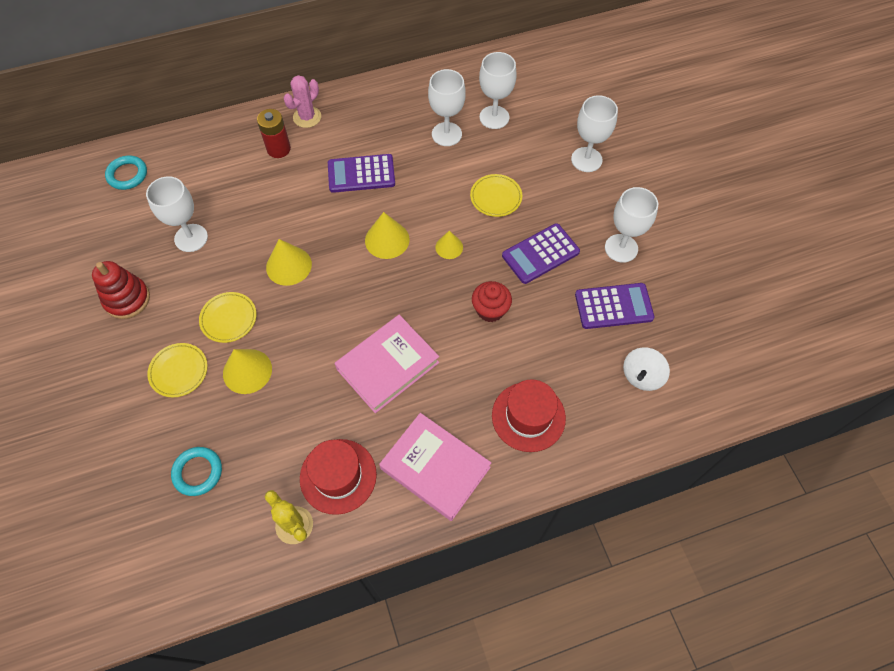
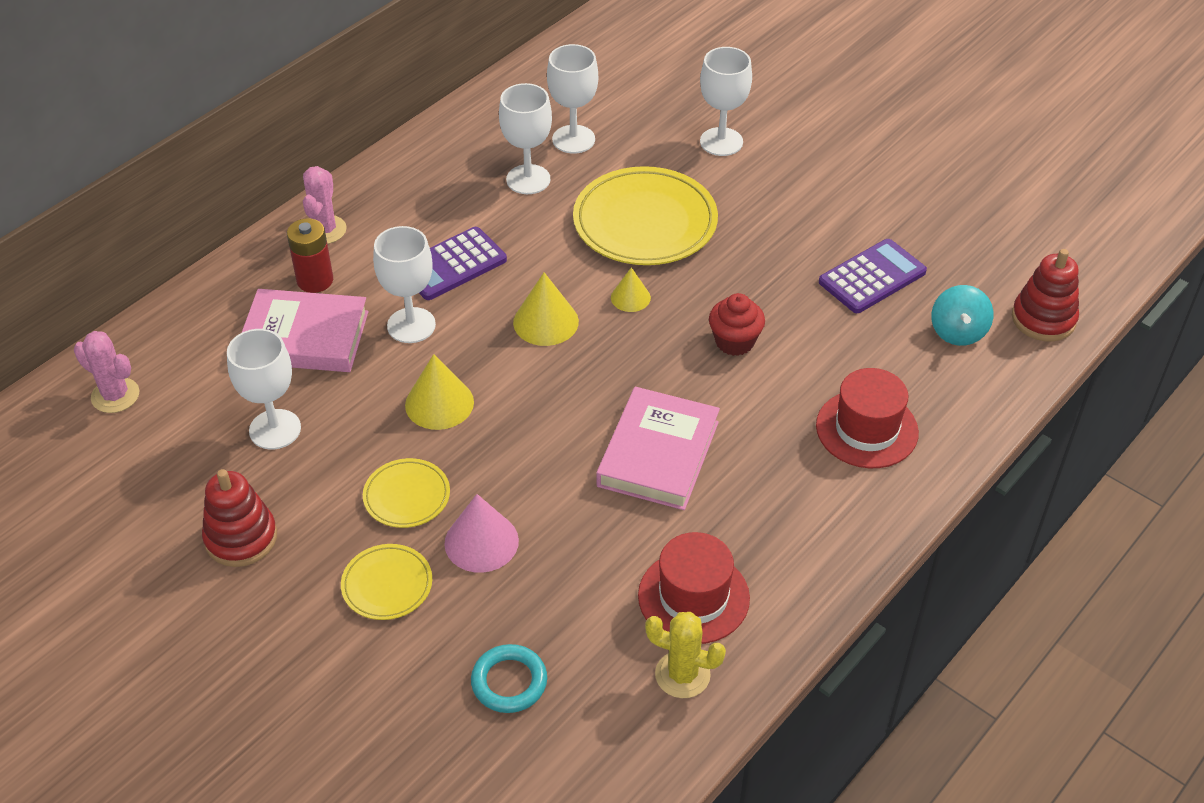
camera: 30 degrees left, 15 degrees down
(127, 175) = (115, 395): turquoise ring -> pink cactus
(247, 371) = (481, 542): yellow cone -> pink cone
(435, 468) = (803, 531): pink book -> pink book (304, 337)
(496, 197) = (645, 222): yellow plate -> yellow plate, size x1.95
(540, 254) = (746, 259): purple calculator -> none
(621, 248) = (833, 216): white goblet -> white goblet (411, 325)
(641, 376) = (957, 332): white spinning top -> turquoise spinning top
(709, 396) = (1043, 319): none -> red stacking toy

